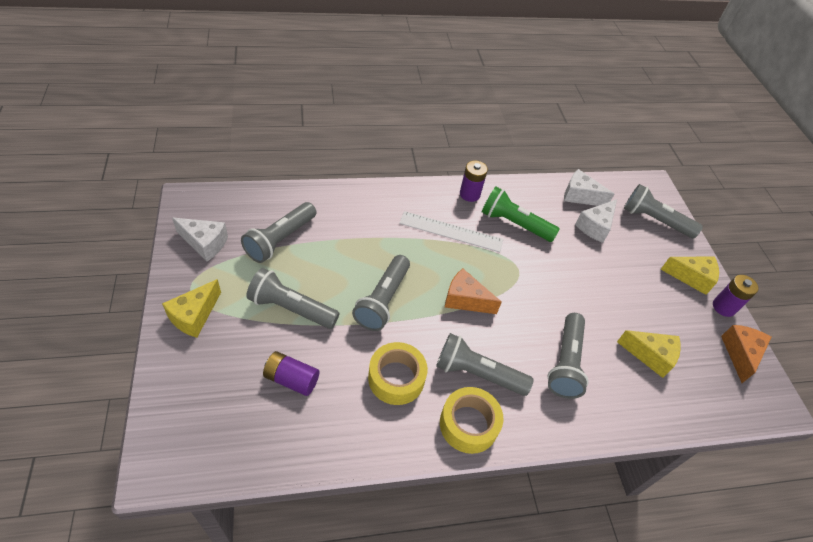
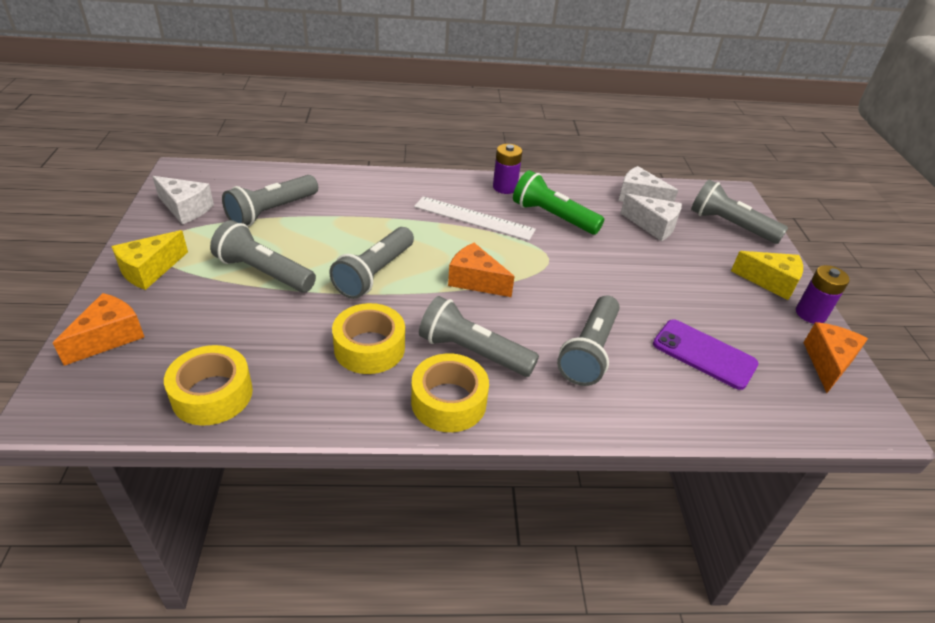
camera: 10 degrees right, 10 degrees down
(182, 391) = (109, 337): none -> orange cheese
(284, 439) = (212, 394): none -> yellow tape
(291, 379) = (241, 337): purple battery -> none
(595, 226) = (653, 226): white cheese -> white cheese turned 105 degrees counterclockwise
(650, 356) = (704, 354): yellow cheese -> purple phone

